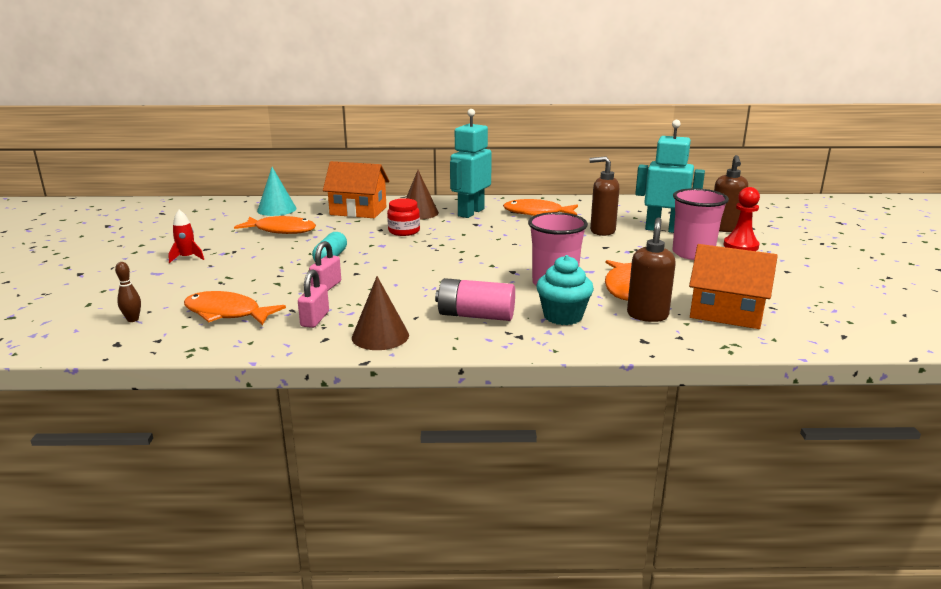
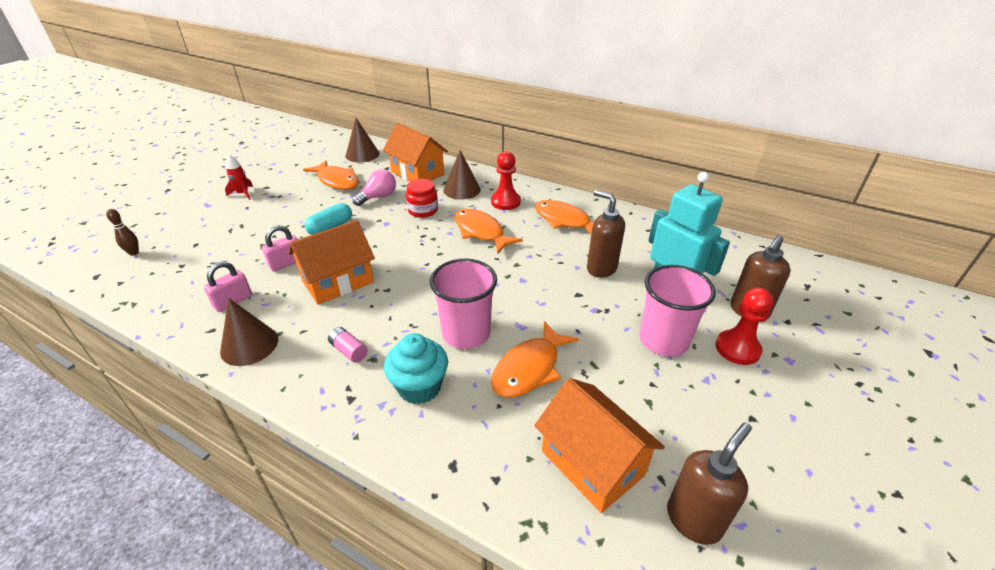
camera: 30 degrees right, 15 degrees up
(226, 313) = (190, 269): orange fish -> orange fish (480, 232)
(276, 209) = (362, 154): turquoise cone -> brown cone
(345, 232) = (378, 197): none -> pink light bulb
(397, 285) = (338, 281): none -> orange house
(470, 212) = (505, 202): turquoise robot -> red pawn
(475, 315) = (349, 350): pink battery -> pink battery, size x0.53
(647, 315) = (501, 424): brown soap dispenser -> brown soap dispenser (694, 520)

